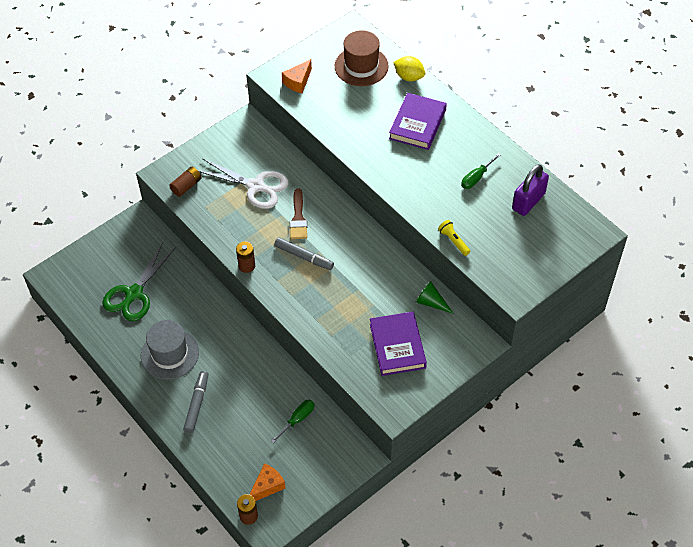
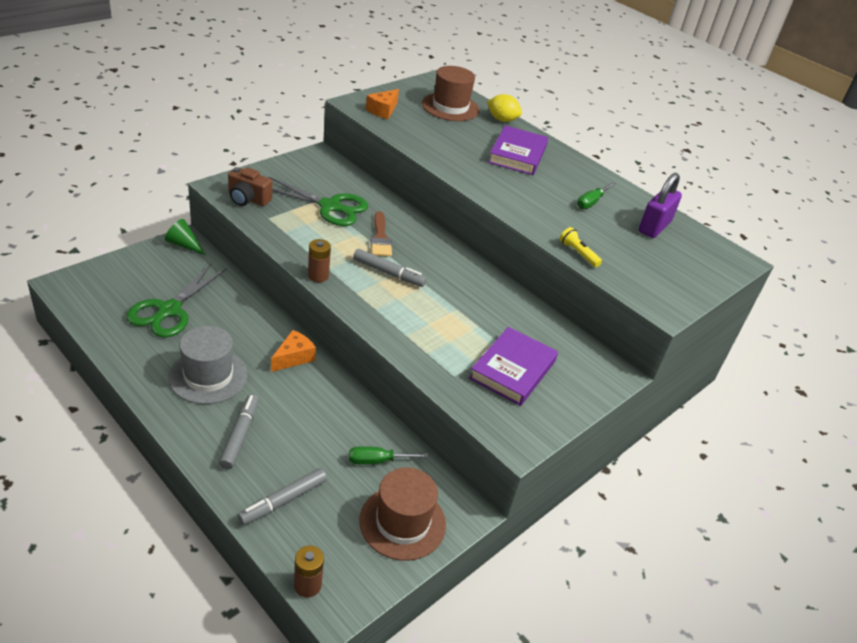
camera: 10 degrees left, 15 degrees down
(186, 186) = (248, 199): brown battery -> brown camera
(230, 455) = (283, 501): none -> grey marker
(256, 186) = (330, 207): white scissors -> green scissors
(267, 486) = (336, 544): orange cheese -> orange cheese (293, 357)
(297, 419) = (377, 461): green screwdriver -> green screwdriver turned 135 degrees counterclockwise
(314, 468) = (402, 522): none -> brown hat
(397, 346) = (512, 370): purple book -> purple book turned 45 degrees clockwise
(430, 302) = (546, 328): green cone -> green cone (184, 245)

